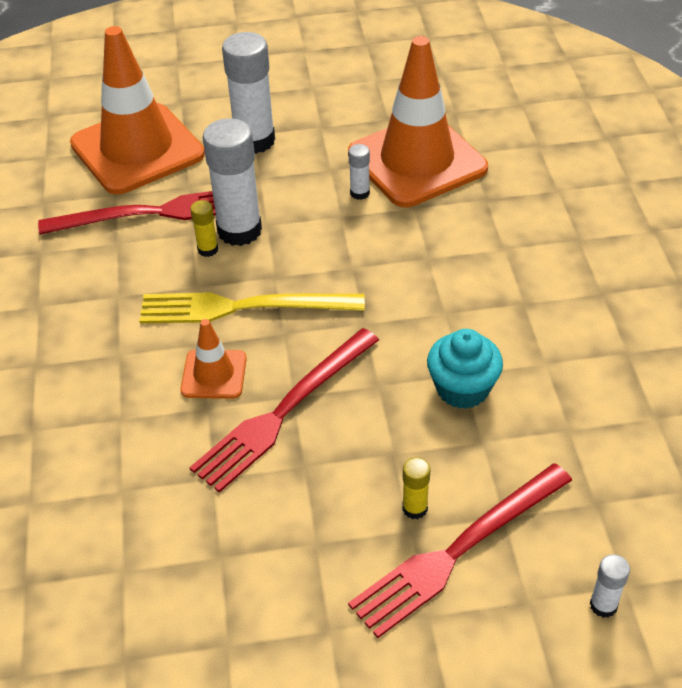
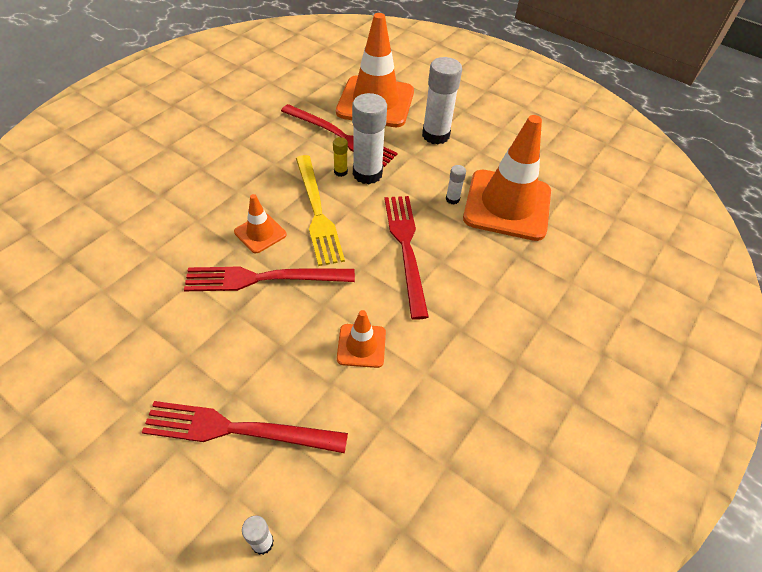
camera: 40 degrees right, 5 degrees up
(243, 307) = (317, 212): yellow fork -> yellow fork turned 150 degrees counterclockwise
(380, 272) = (406, 248): none -> red fork
(415, 508) = (250, 385): yellow glue stick -> none
(462, 389) = (361, 346): turquoise cupcake -> orange traffic cone

